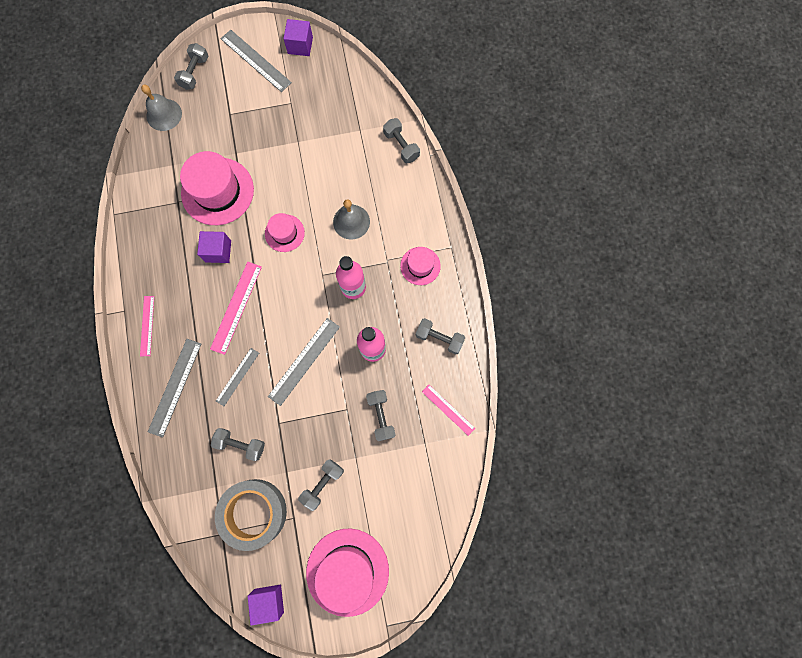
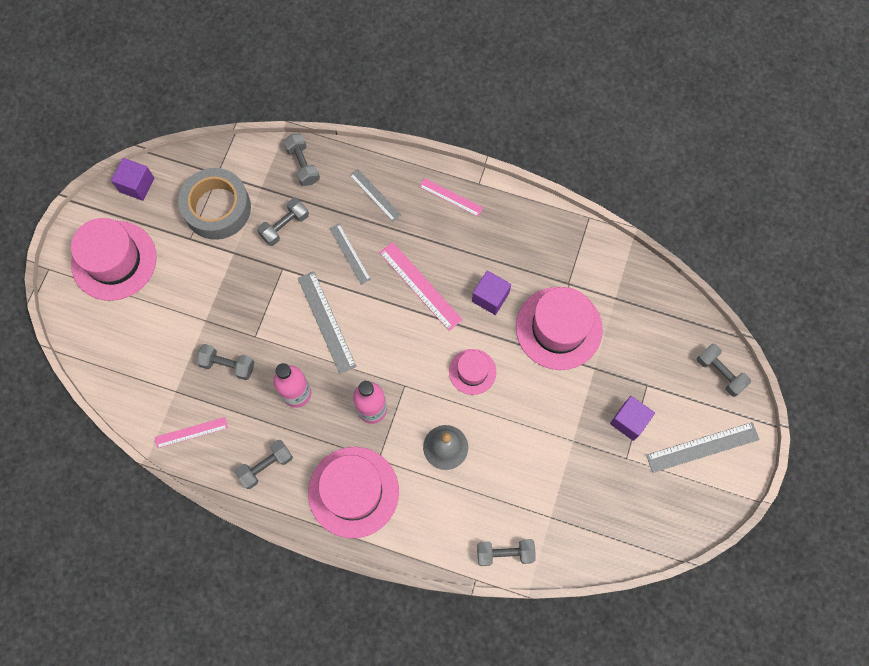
camera: 120 degrees right, 5 degrees down
(164, 114) = (682, 316): grey bell -> none
(175, 387) = (375, 195): grey ruler -> grey ruler, size x0.64
(300, 45) = (698, 508): purple cube -> purple cube (629, 421)
(322, 484) = (202, 279): grey dumbbell -> grey dumbbell (303, 165)
(420, 266) = (353, 492): pink hat -> pink hat, size x1.85

